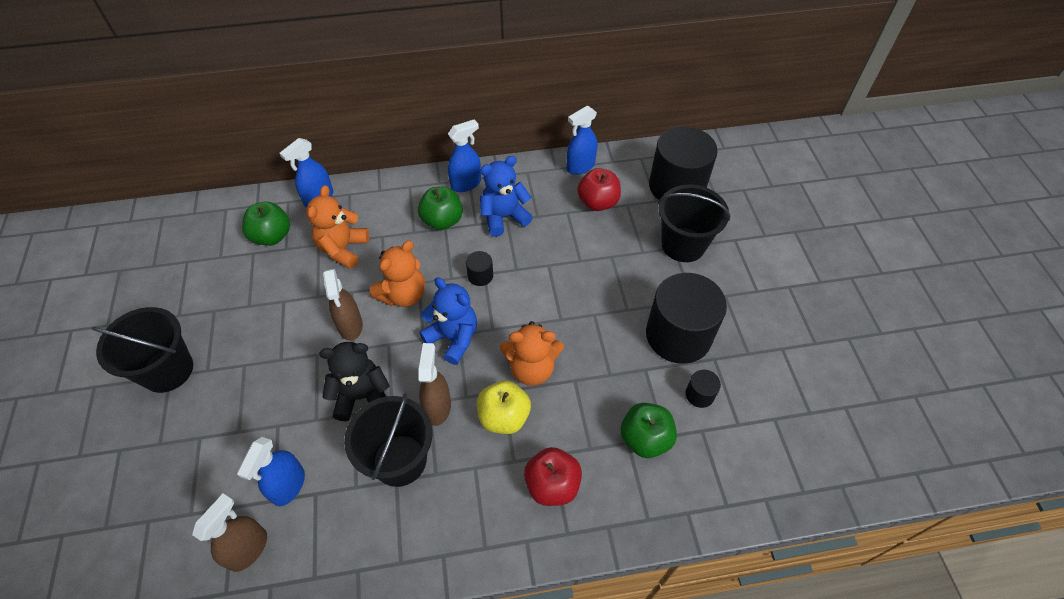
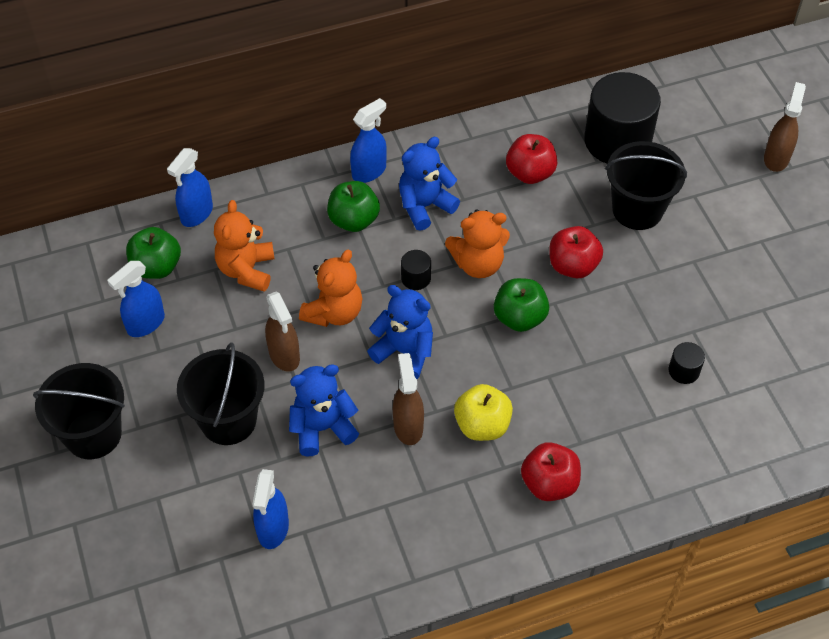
camera: 10 degrees left, 0 degrees up
(248, 549) = (252, 594): brown spray bottle -> brown spray bottle (776, 158)
(362, 396) = (322, 428): black teddy bear -> blue teddy bear
(400, 460) = (383, 485): black bucket -> black bucket (228, 420)
(532, 368) = (499, 371): orange teddy bear -> orange teddy bear (478, 264)
(580, 166) = (500, 131): blue spray bottle -> blue spray bottle (145, 323)
(617, 284) = (573, 266): none -> red apple
(645, 439) = (635, 424): green apple -> green apple (519, 318)
(678, 335) = (650, 312): black cylinder -> none

